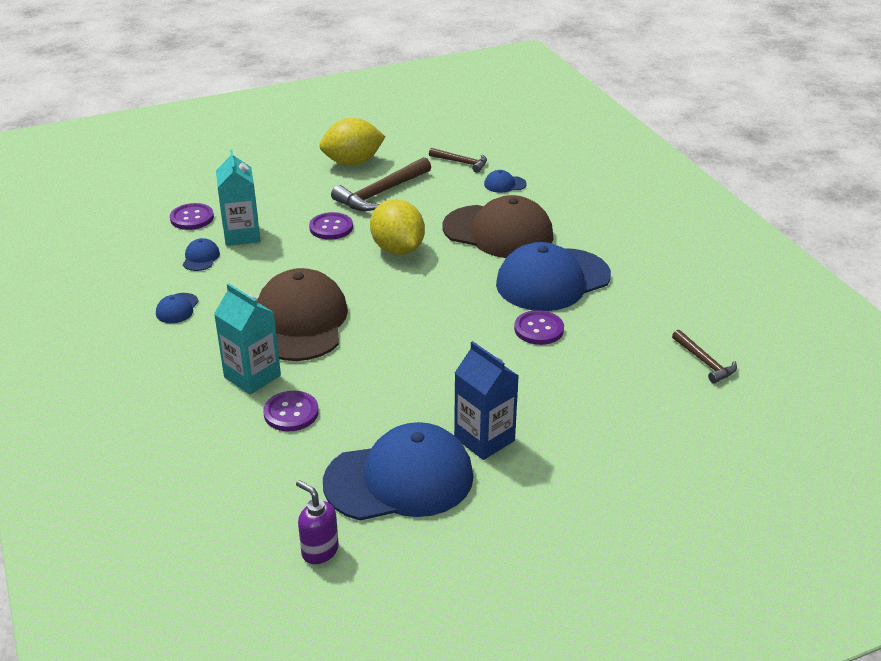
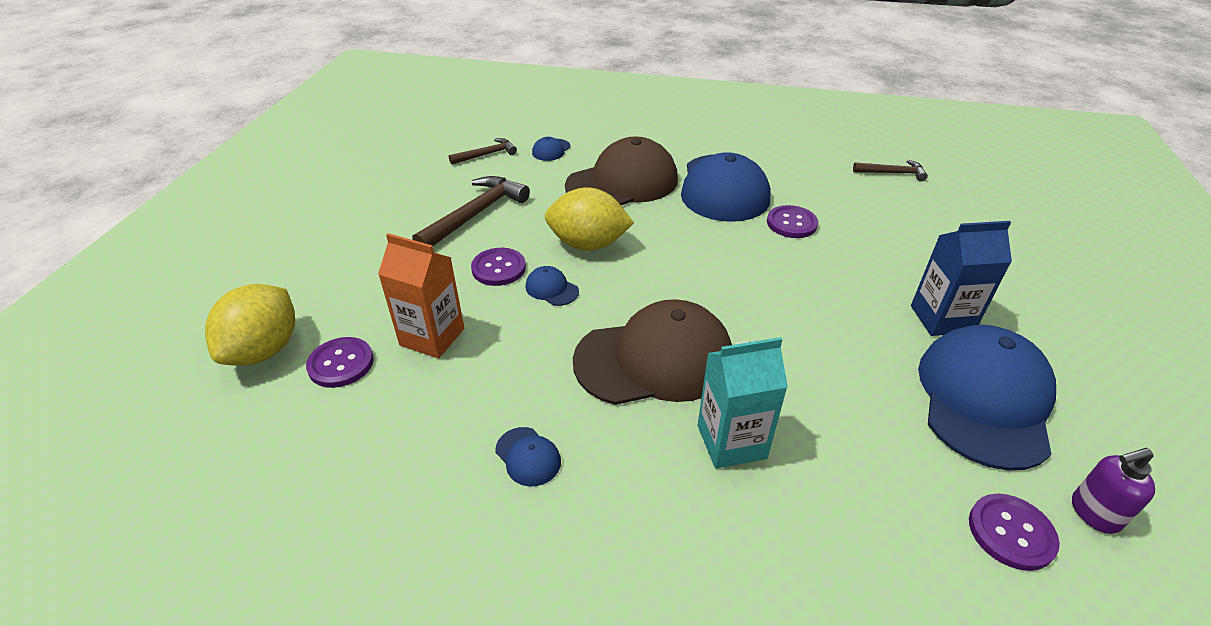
camera: 55 degrees left, 5 degrees up
(201, 258) = (439, 390): blue cap -> blue cap (551, 289)
(242, 235) = (432, 337): turquoise carton -> orange carton
(291, 413) = (824, 436): purple button -> purple button (1011, 533)
(300, 321) = (654, 359): brown cap -> brown cap turned 135 degrees clockwise
(352, 162) = (396, 208): yellow lemon -> yellow lemon (264, 350)
(380, 193) = (476, 214): brown hammer -> brown hammer turned 135 degrees counterclockwise

